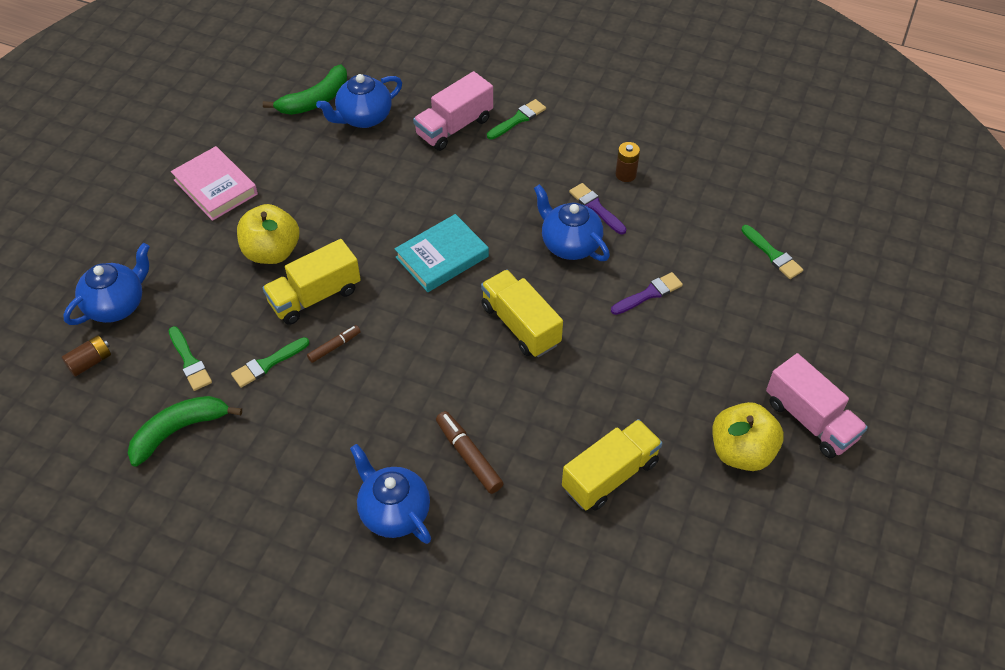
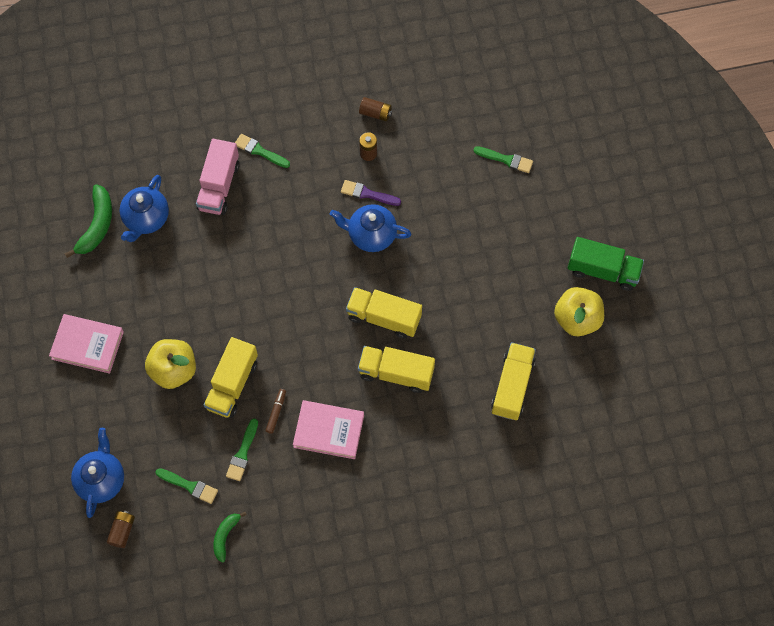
camera: 35 degrees left, 15 degrees up
(179, 430) = (225, 536): green banana -> green banana, size x0.61
(371, 397) = (329, 431): none -> pink book
(394, 512) = (403, 496): blue teapot -> none
(442, 257) = (293, 299): turquoise book -> none
(468, 456) = (420, 430): brown marker -> none
(489, 384) = (396, 373): none -> yellow truck
(518, 119) = (259, 151): green brush -> green brush turned 75 degrees counterclockwise
(649, 294) = (448, 241): purple brush -> none
(661, 145) = (375, 113): none -> brown battery
(810, 420) = (603, 270): pink truck -> green truck

